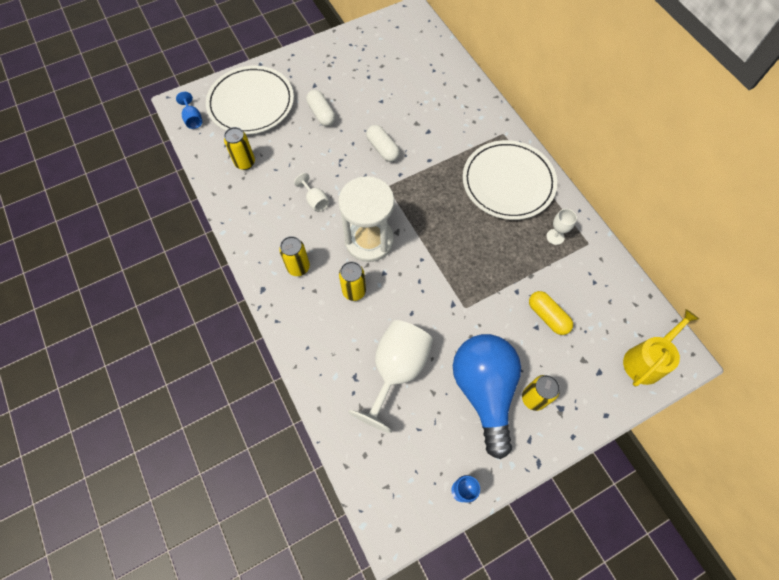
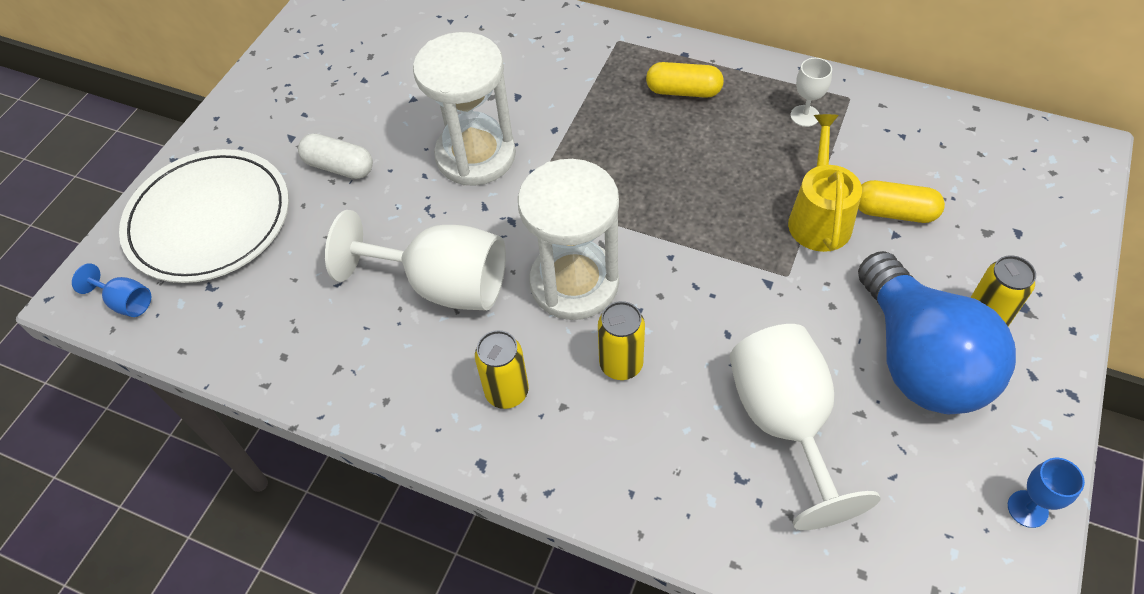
camera: 35 degrees left, 10 degrees down
(245, 163) = (278, 307): yellow can -> none
(315, 200) = (442, 285): white goblet -> white goblet, size x2.23
(383, 149) = (476, 155): white capsule -> white hourglass
(484, 391) = (918, 359): blue light bulb -> blue light bulb turned 150 degrees counterclockwise
(508, 182) = (683, 91): white plate -> yellow capsule
(646, 360) = (1050, 180): yellow watering can -> yellow watering can (819, 218)

